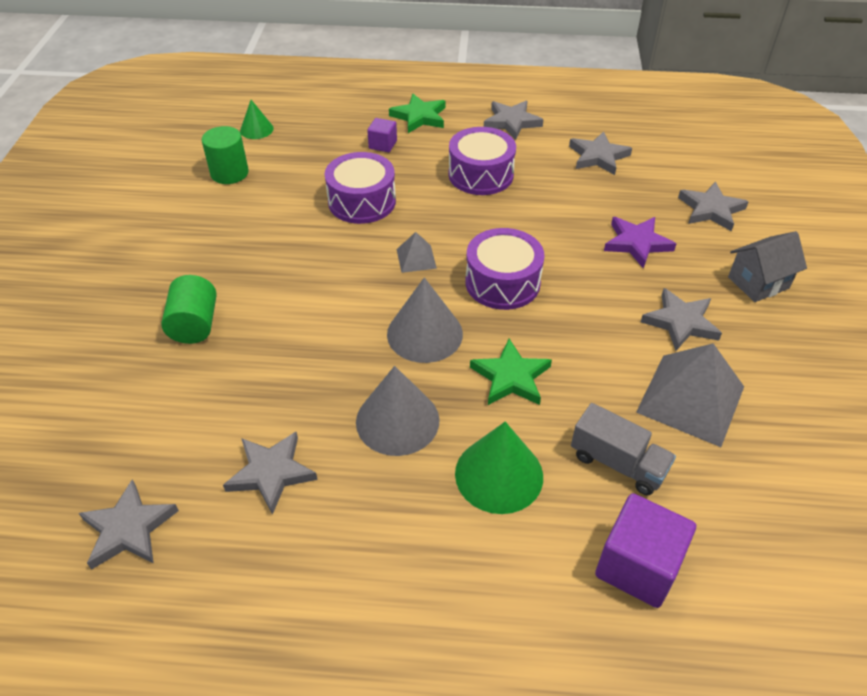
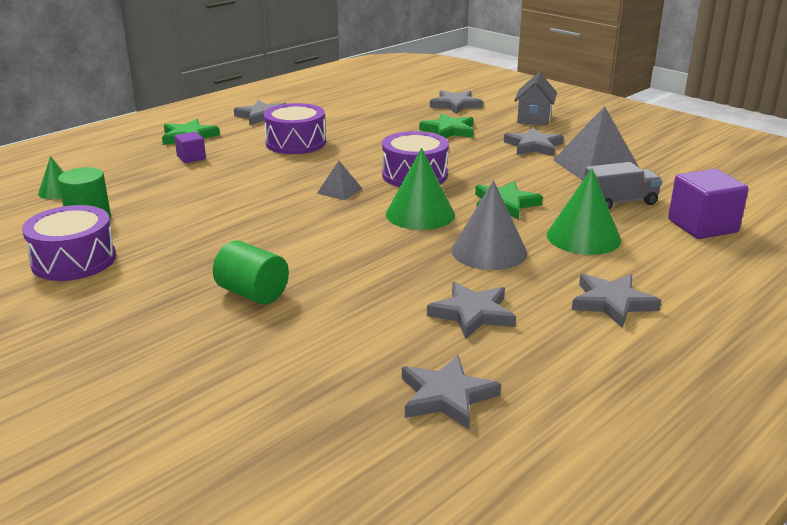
camera: 50 degrees left, 20 degrees down
(362, 201) = (240, 186): purple drum -> purple drum (74, 260)
(424, 333) = (420, 214): grey cone -> green cone
(598, 156) = (350, 109): grey star -> grey star (612, 303)
(636, 243) = (448, 131): purple star -> green star

